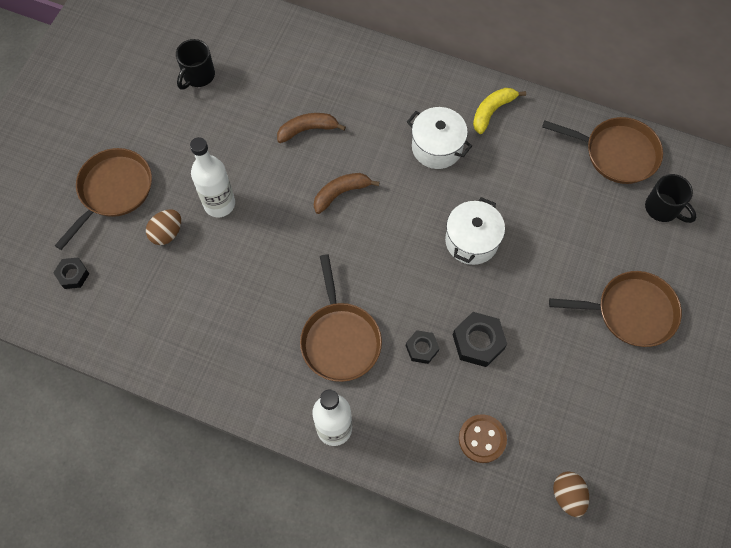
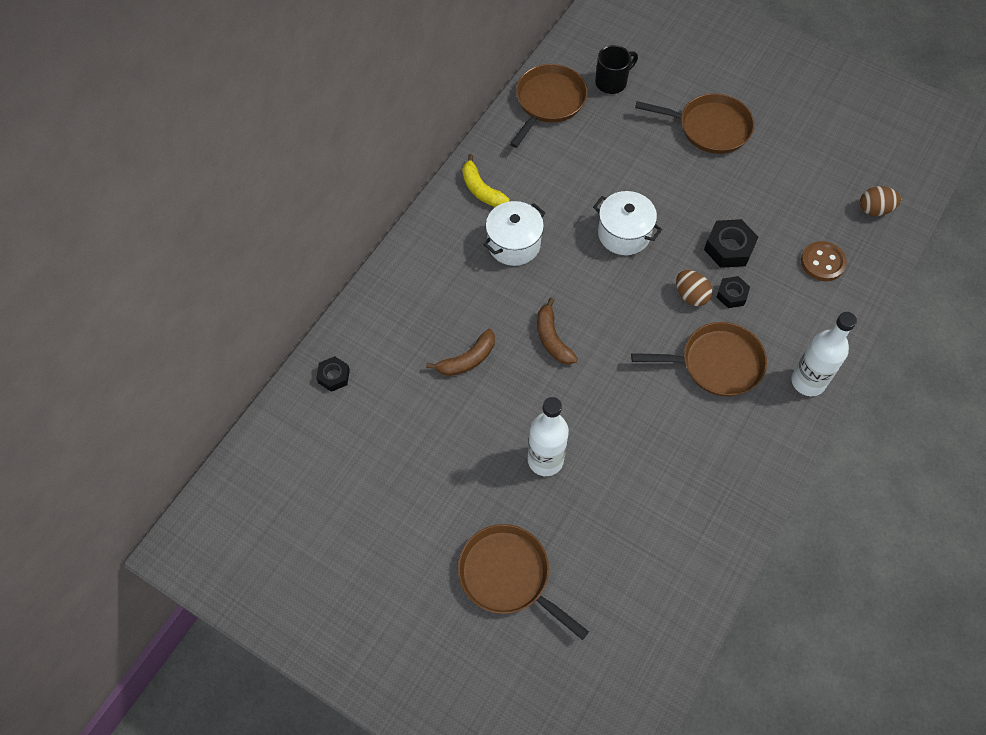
camera: 80 degrees left, 5 degrees down
(73, 275) = (613, 629): black nut -> black nut (333, 376)
(167, 233) = (573, 519): brown egg -> brown egg (691, 295)
(198, 76) = (368, 466): black mug -> none
(307, 129) = (467, 360): brown banana -> brown banana turned 120 degrees counterclockwise
(631, 311) = (710, 128): brown pan -> brown pan turned 90 degrees clockwise

